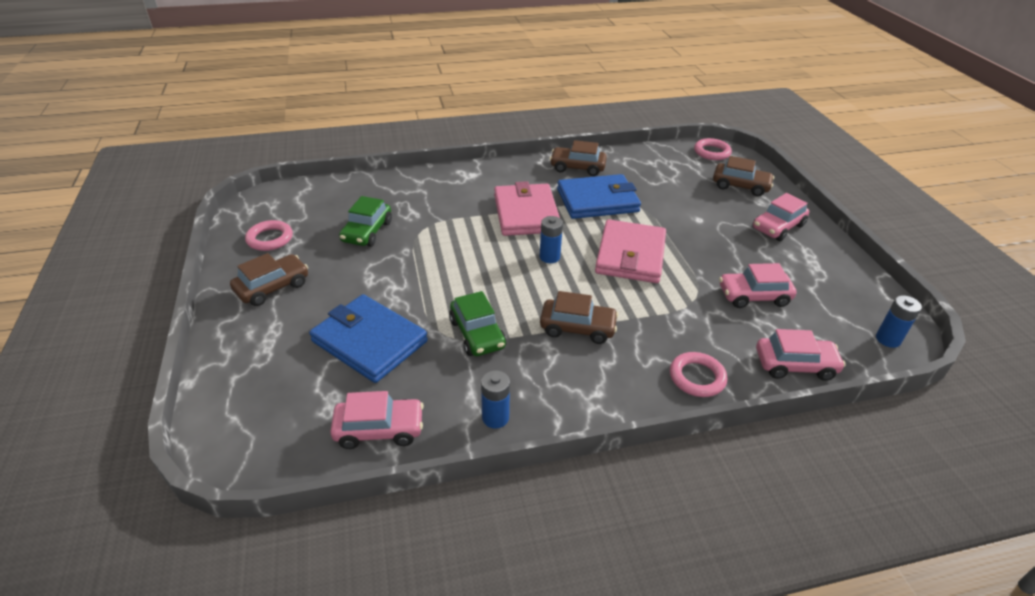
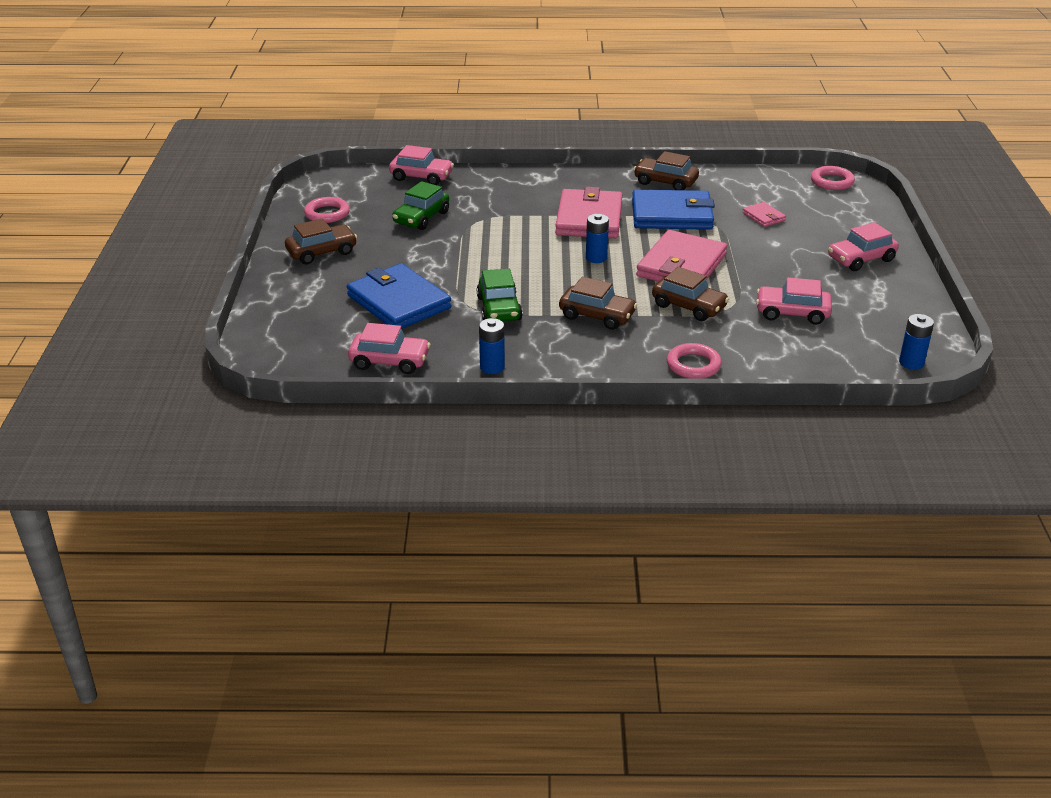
camera: 15 degrees right, 5 degrees down
(675, 193) = (763, 217): none -> pink wallet
(740, 186) = (844, 217): brown car -> brown car (689, 306)
(795, 365) = (797, 369): pink car -> pink car (421, 177)

